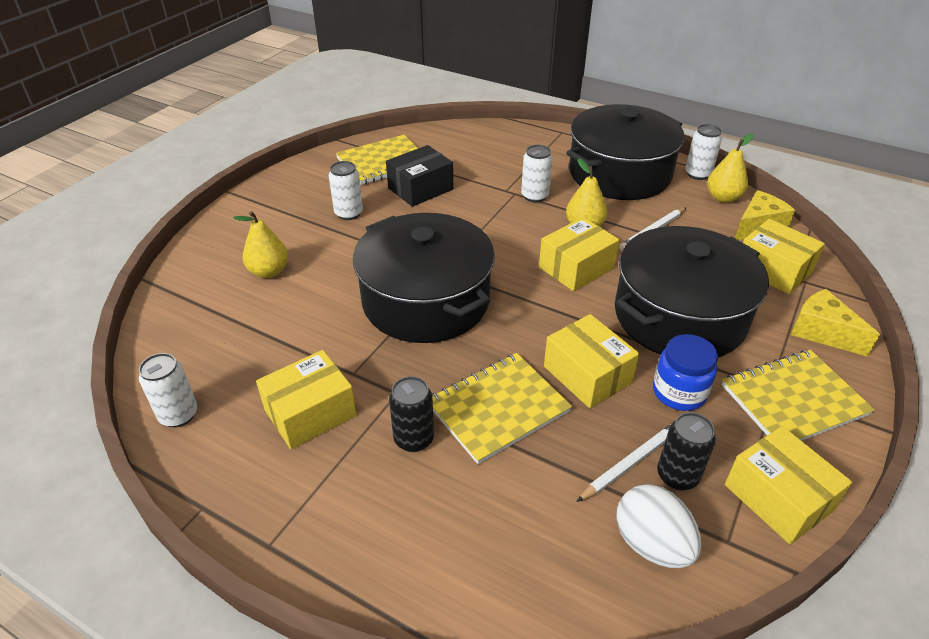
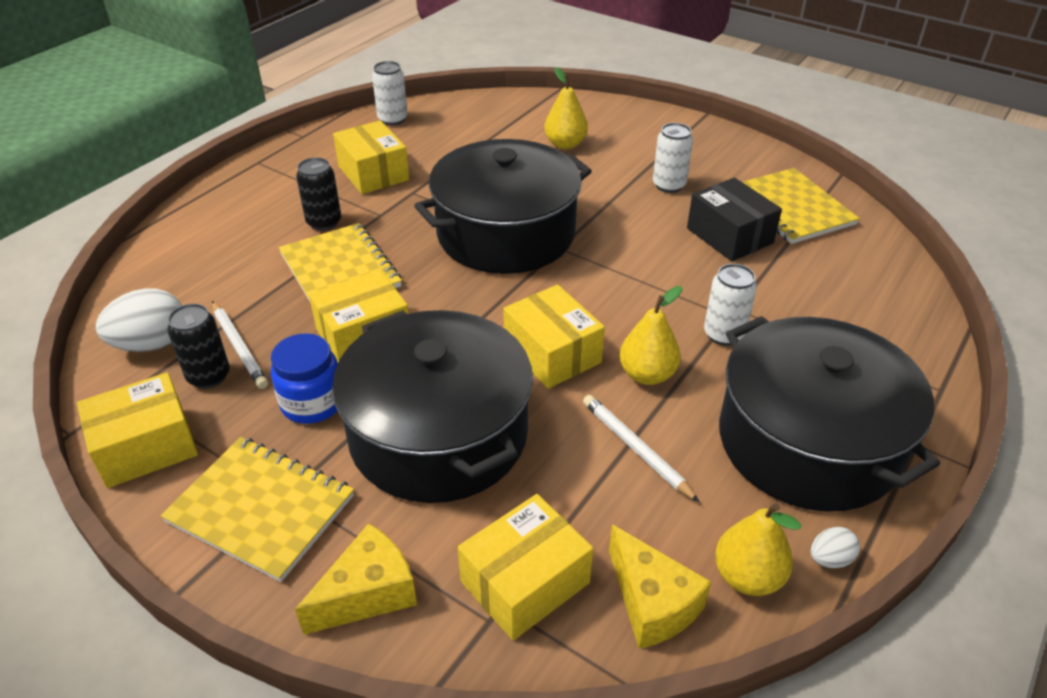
camera: 95 degrees right, 0 degrees up
(697, 174) = (830, 559): white can -> white egg
(793, 400) = (261, 509): yellow notebook -> yellow notebook turned 45 degrees counterclockwise

